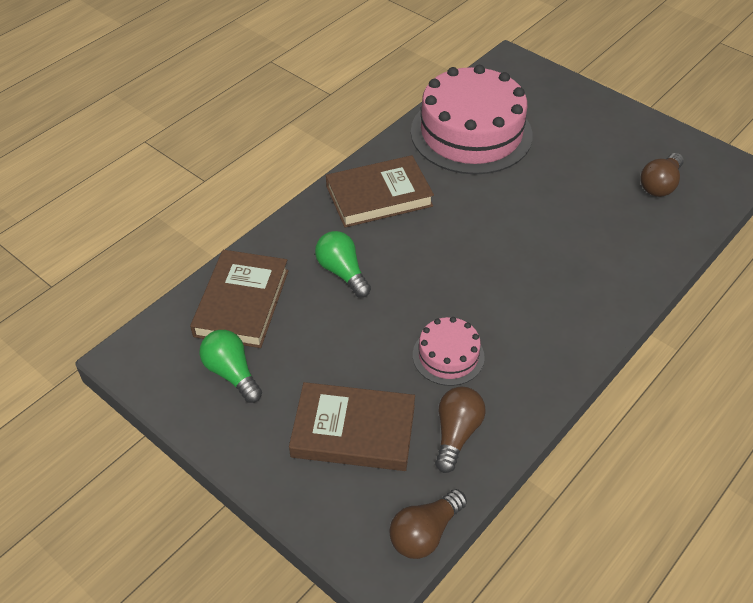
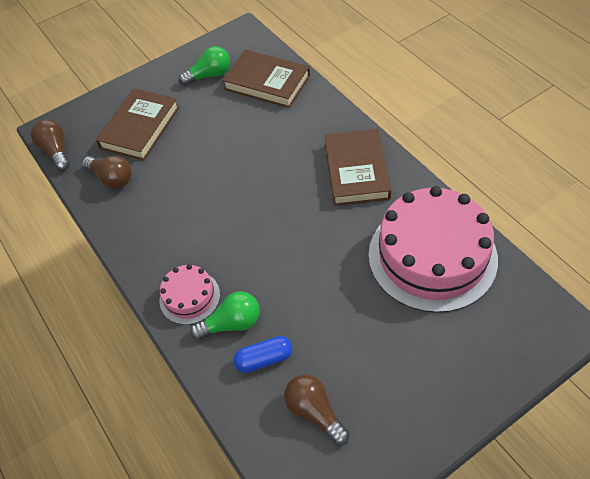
camera: 110 degrees right, 5 degrees up
(342, 272) = (277, 137): green light bulb -> green light bulb (231, 323)
(448, 356) = (175, 186): pink cake -> pink cake (189, 297)
(630, 226) = (264, 359): none -> blue capsule

